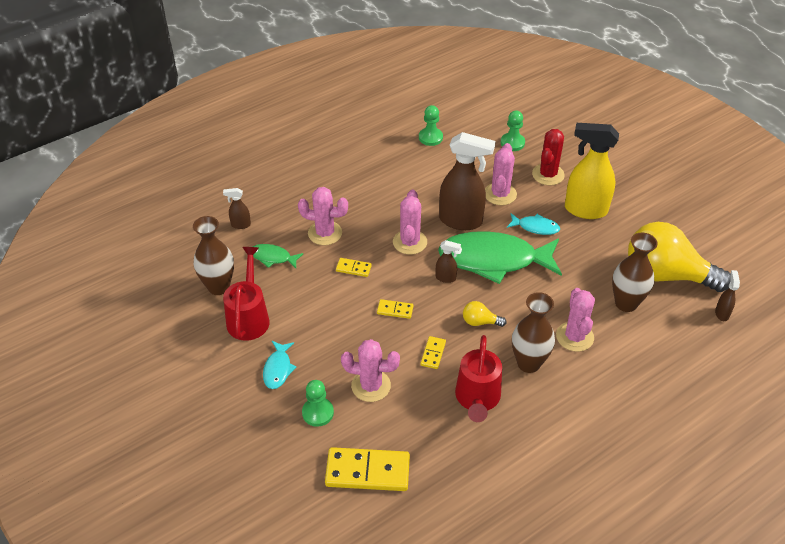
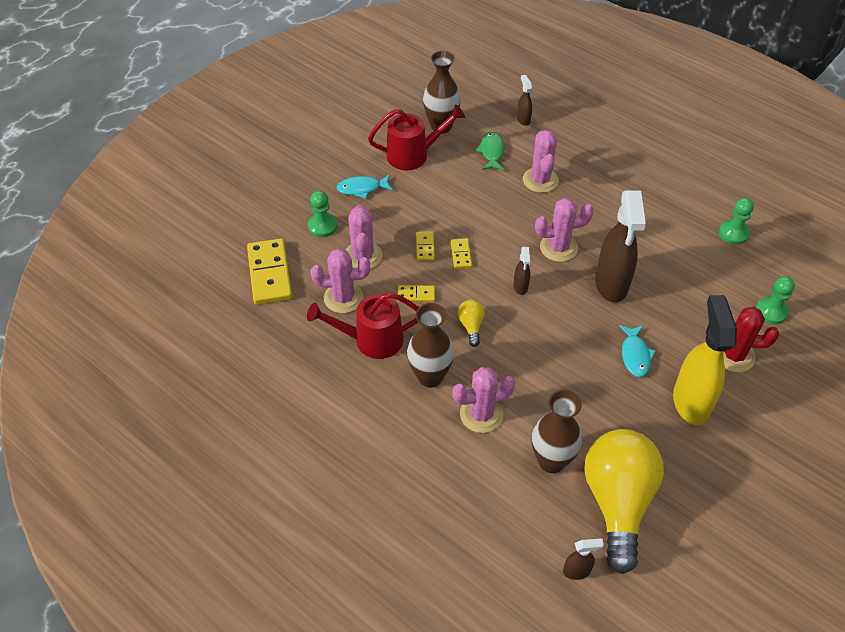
camera: 75 degrees right, 5 degrees up
(353, 268) = (502, 212): yellow domino -> yellow domino (425, 247)
(494, 260) = (565, 324): green fish -> none
(500, 194) = (673, 313): pink cactus -> pink cactus (343, 298)

